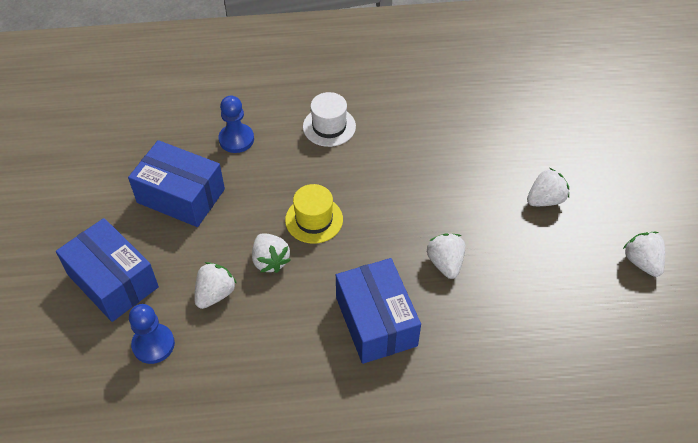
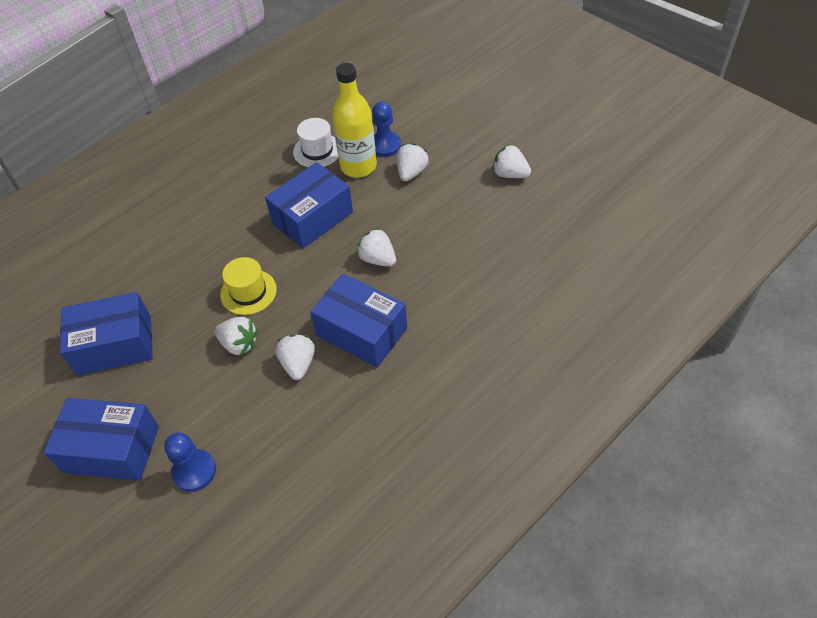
camera: 35 degrees left, 0 degrees up
(215, 294) = (214, 398): white strawberry -> white strawberry (298, 364)
(236, 139) = (126, 273): blue pawn -> blue pawn (385, 145)
(329, 126) = (200, 217): white hat -> white hat (317, 150)
(420, 187) = (312, 218): none -> blue box
(500, 163) = (358, 166): none -> yellow bottle

